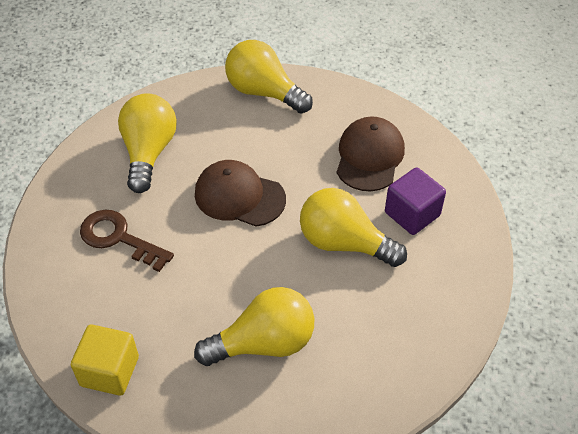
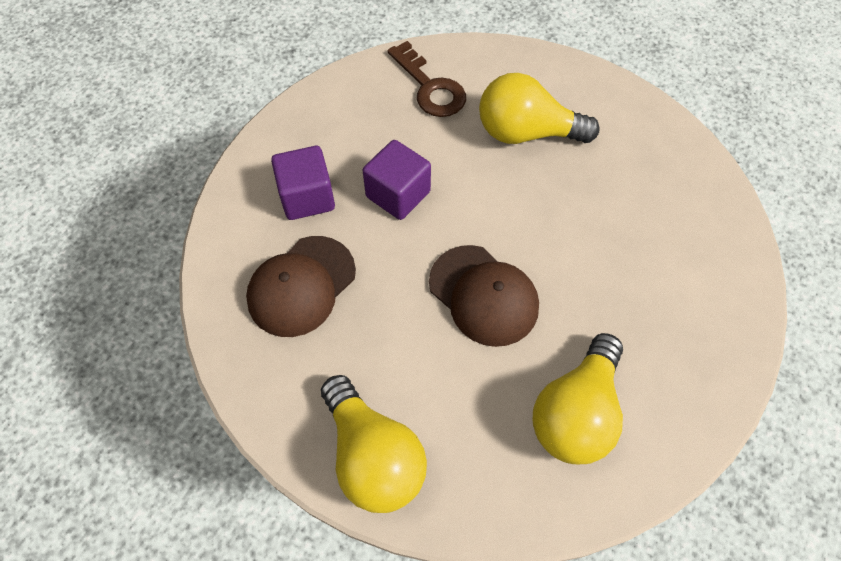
camera: 155 degrees left, 10 degrees up
(109, 371) = (679, 161): yellow cube -> none
(119, 238) = (643, 296): brown key -> brown key (430, 87)
(344, 243) = (398, 194): yellow light bulb -> purple cube

